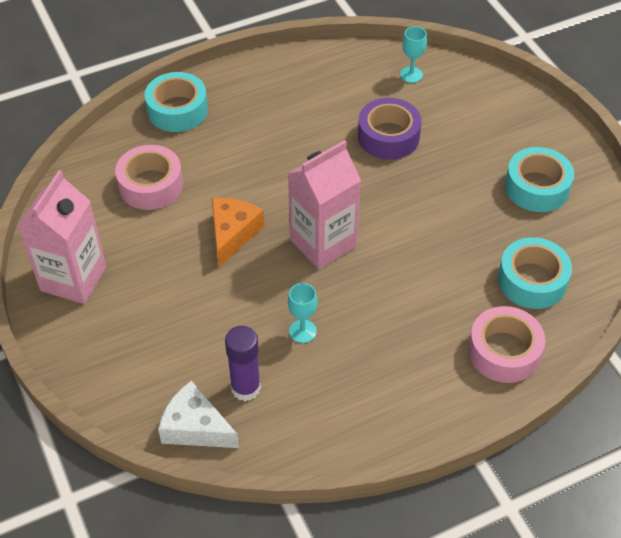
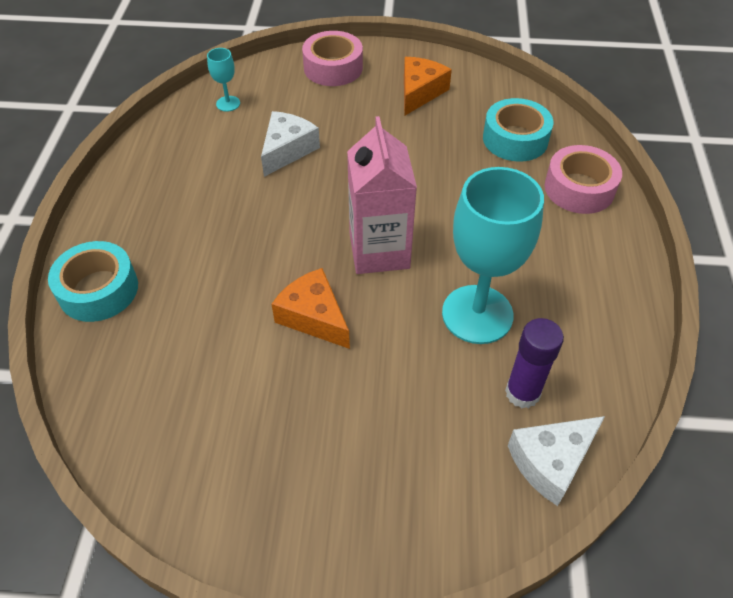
camera: 60 degrees left, 0 degrees up
(73, 279) = (264, 502): pink carton -> none
(151, 185) = (185, 361): pink tape -> pink tape (333, 68)
(302, 331) = (477, 314): turquoise goblet -> turquoise goblet, size x2.31
(388, 136) = (287, 150): purple tape -> white cheese
(537, 187) = (420, 92): turquoise tape -> orange cheese

